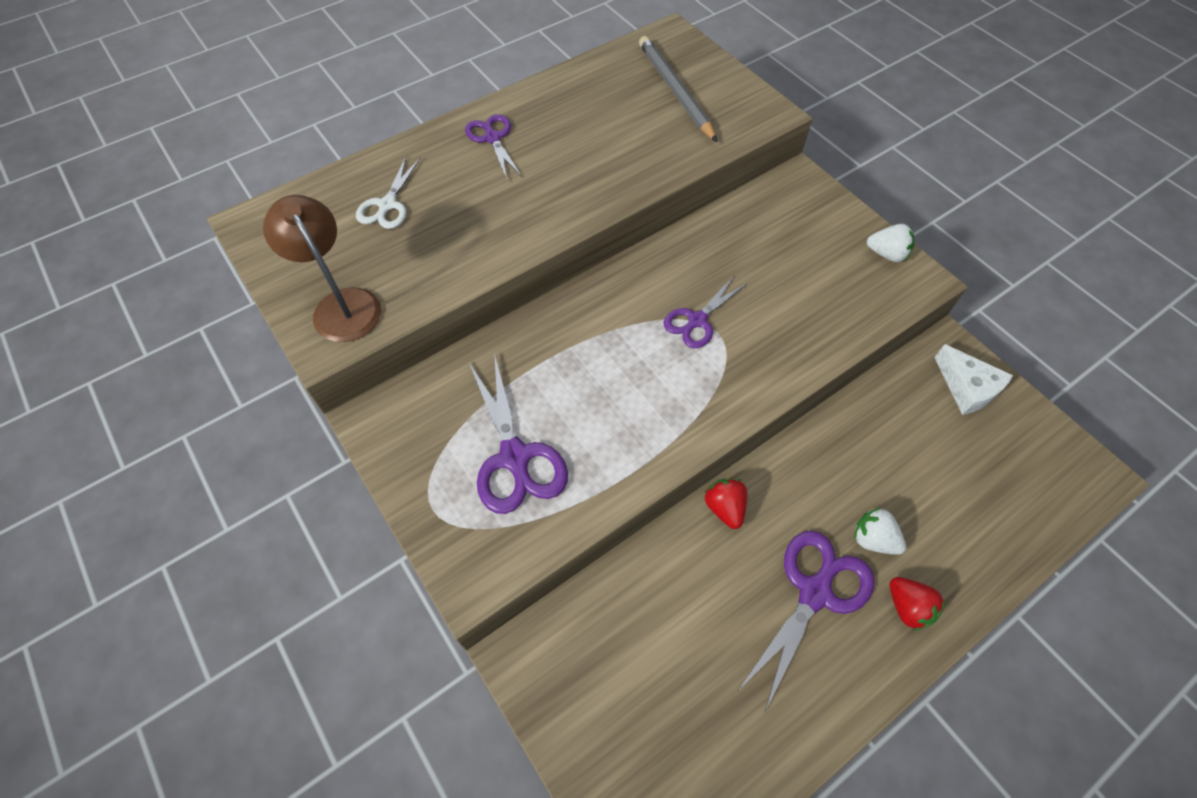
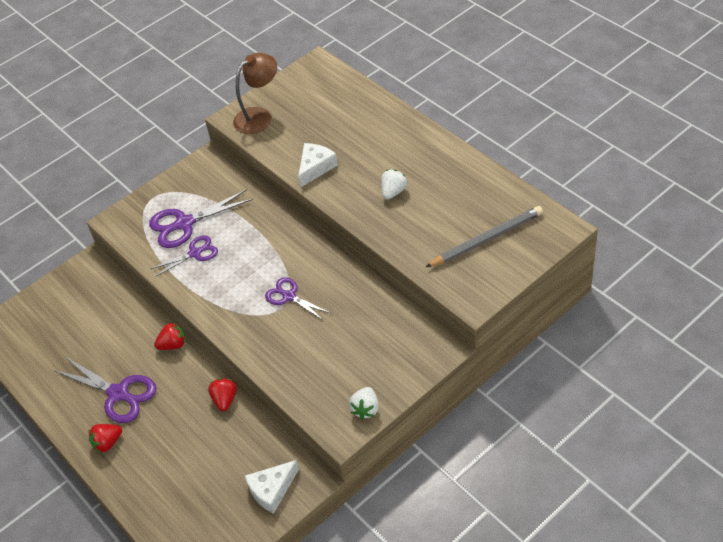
camera: 90 degrees right, 10 degrees down
(387, 205) = (338, 114): white scissors -> none
(492, 138) = (410, 148): purple scissors -> purple scissors (195, 253)
(492, 240) = (315, 168): none -> white cheese
(828, 437) = (225, 400): none -> red strawberry
(873, 539) = (151, 425): white strawberry -> white strawberry (393, 192)

